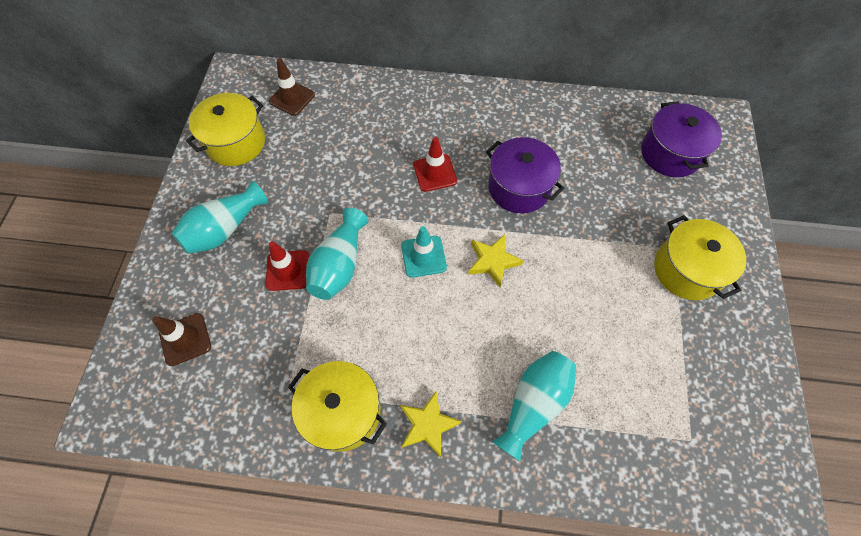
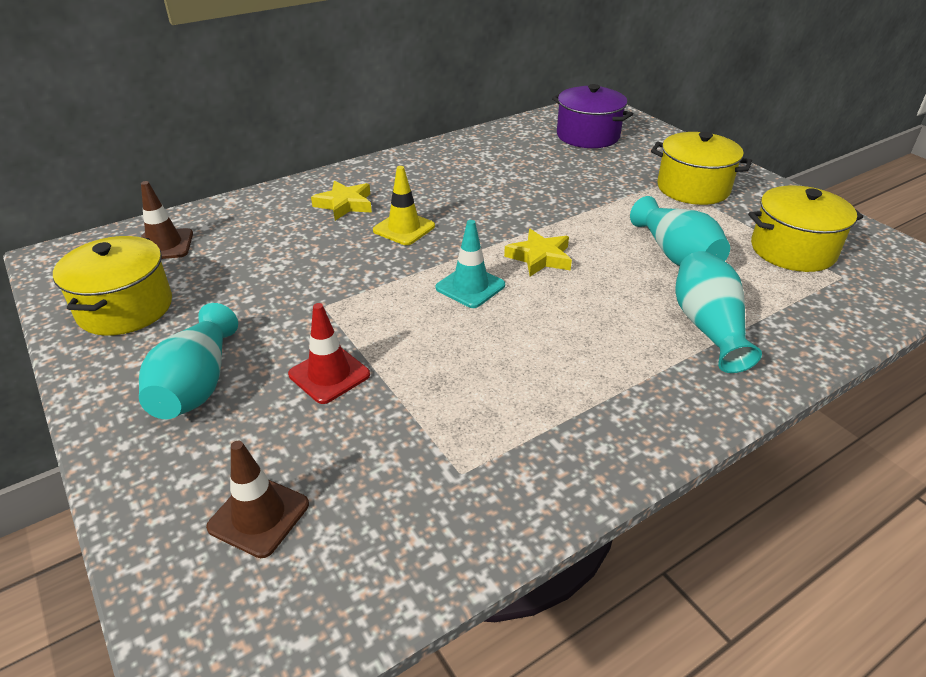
camera: 40 degrees left, 25 degrees down
(339, 265) = (387, 338): turquoise vase -> turquoise vase (676, 255)
(342, 411) = (547, 448): yellow pot -> yellow pot (792, 250)
(428, 425) = (644, 400): yellow star -> yellow star (345, 204)
(435, 173) = (404, 228): red traffic cone -> yellow traffic cone
(519, 187) = (497, 203): purple pot -> none

